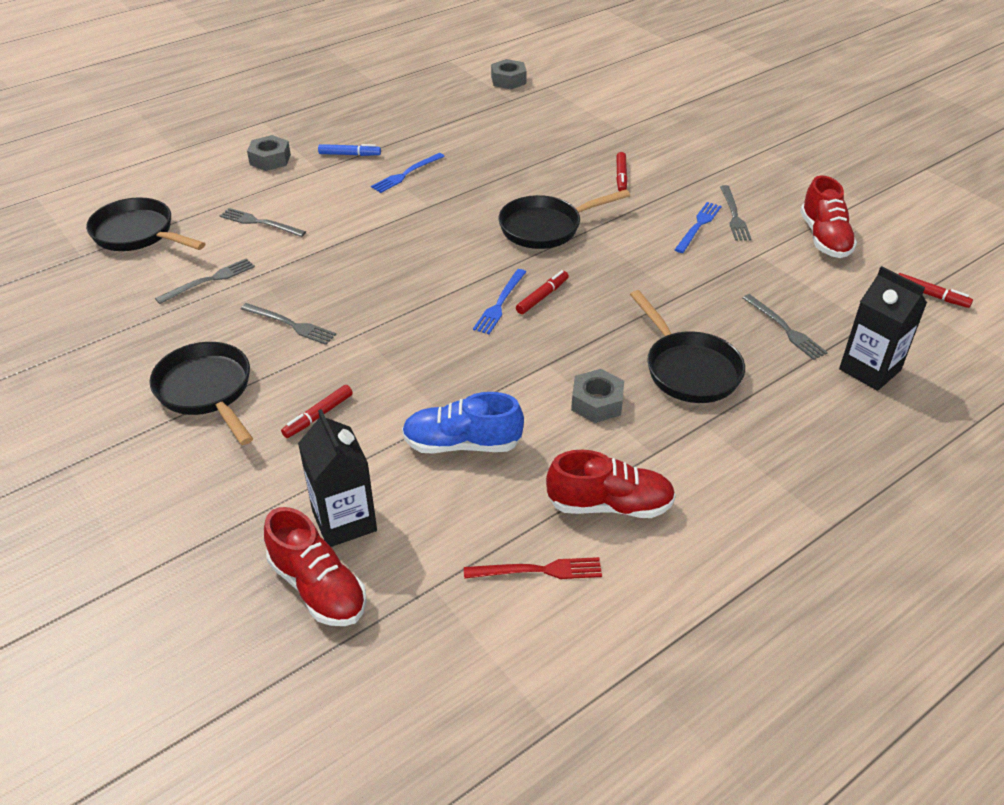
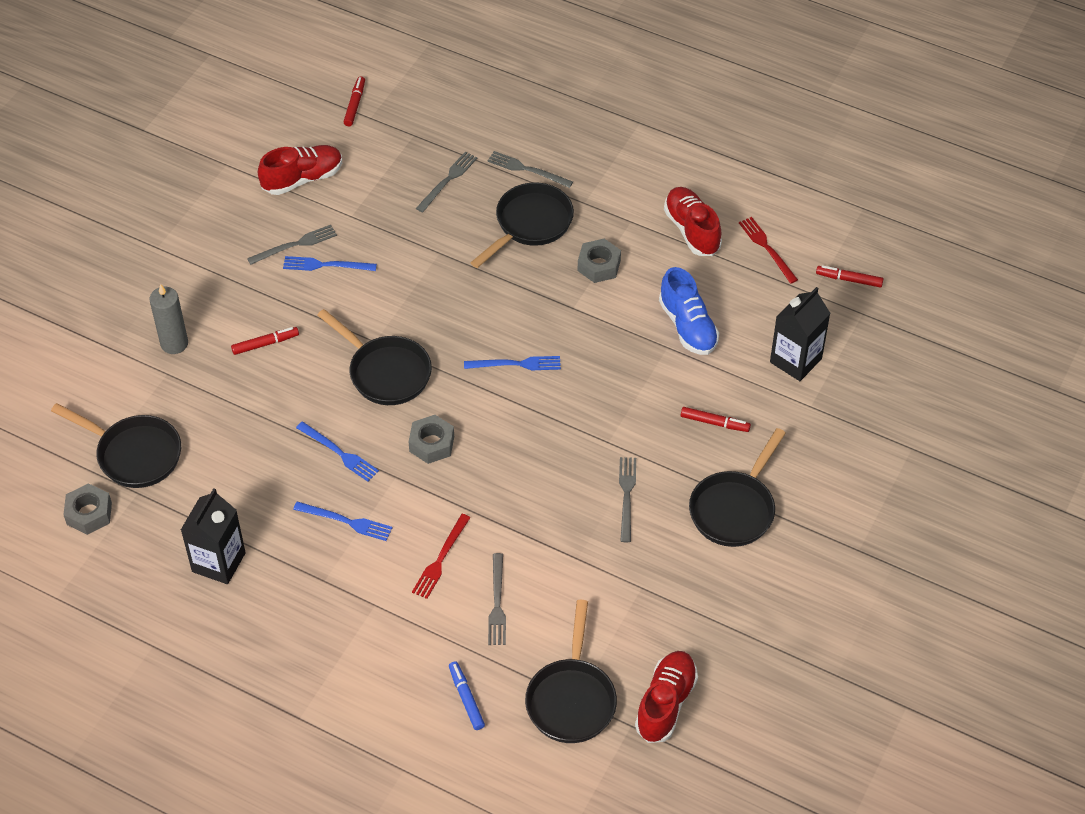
camera: 115 degrees left, 10 degrees up
(209, 280) = (605, 591): grey fork -> grey fork (527, 170)
(270, 159) = (378, 661): grey nut -> grey nut (431, 444)
(318, 587) = (852, 349): red shoe -> red shoe (665, 703)
(328, 207) = (441, 559): none -> red fork
(349, 154) = (332, 591): blue marker -> blue marker (466, 699)
(476, 186) = (339, 453): none -> blue fork
(542, 297) = (491, 339): red marker -> red marker (849, 280)
(548, 104) = (134, 454): none -> black pan
(649, 138) = (174, 343): none -> grey candle
(869, 370) = (471, 126): black carton -> black carton (218, 562)

